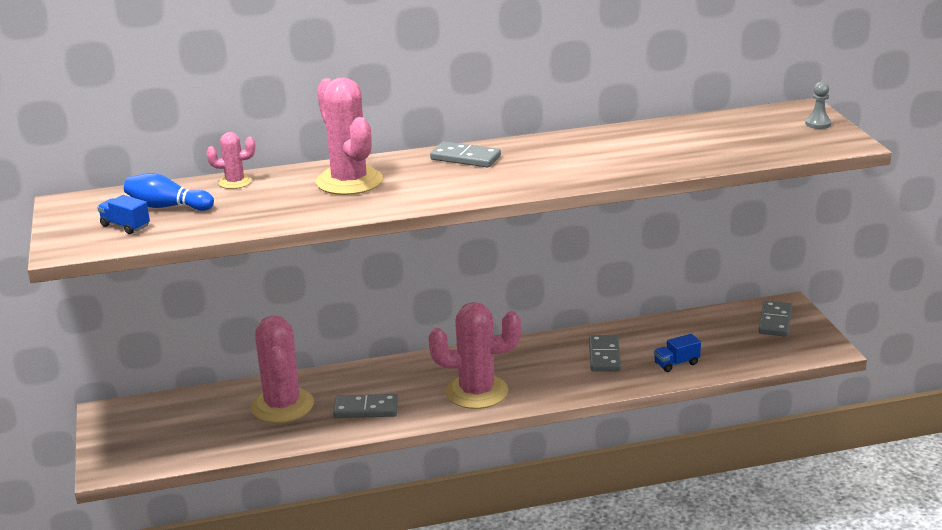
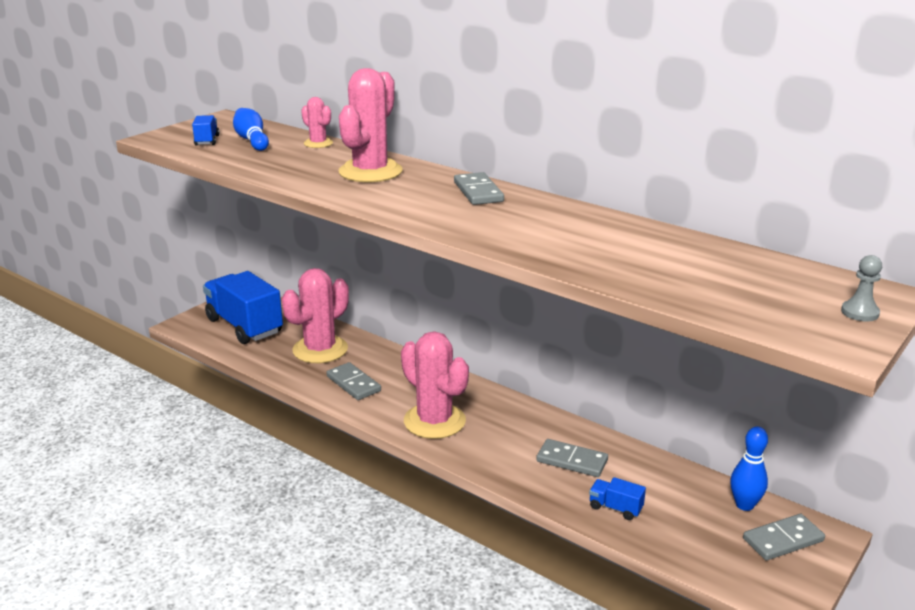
camera: 50 degrees right, 0 degrees up
(170, 432) = (244, 326): none -> blue truck
(604, 356) = (572, 461): grey domino -> grey domino turned 60 degrees clockwise
(729, 317) = (744, 505): none -> blue bowling pin

